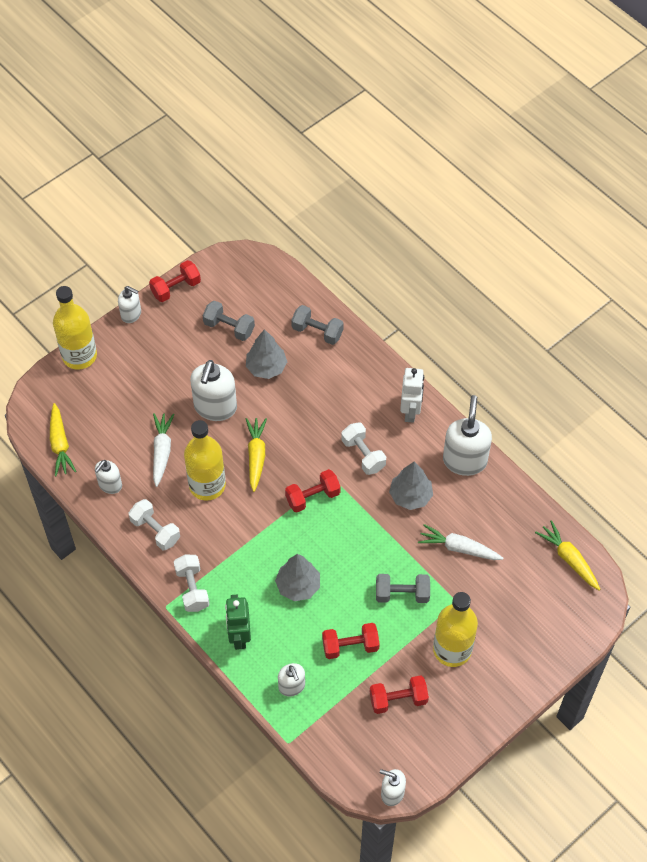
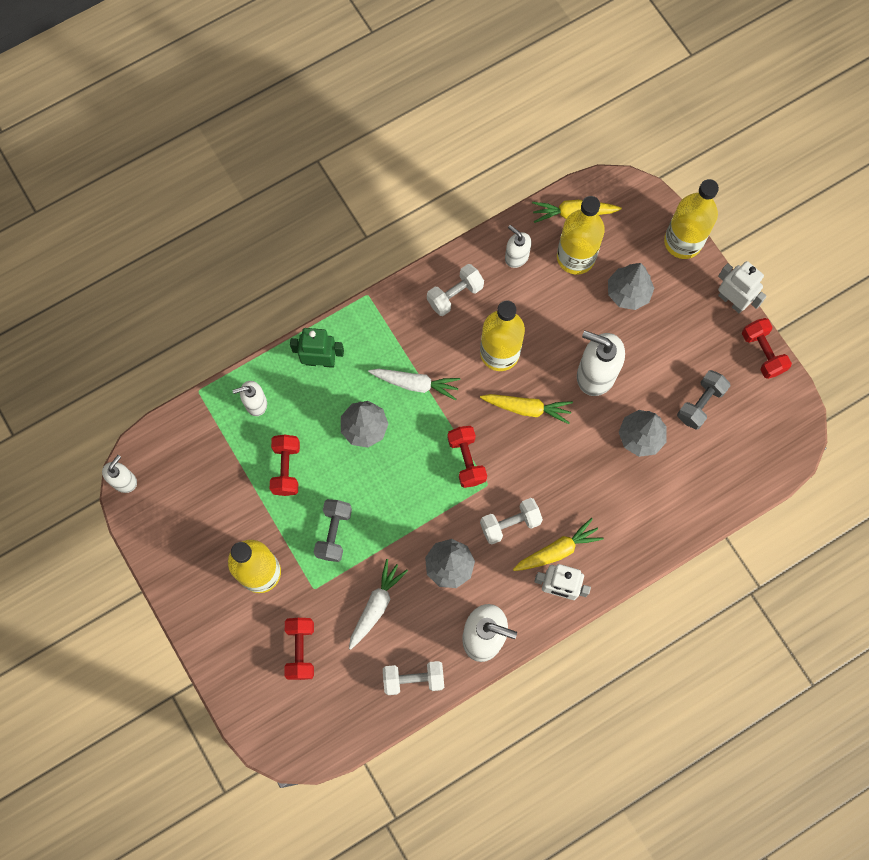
camera: 100 degrees right, 15 degrees up
(104, 437) = (575, 257): none -> yellow bottle
(131, 314) = (731, 301): white soap dispenser -> white robot
(134, 392) = (628, 293): none -> grey tree
(162, 451) = (548, 312): white carrot -> white carrot (415, 384)
(192, 588) = (382, 323): white dumbbell -> white dumbbell (413, 679)
(317, 331) = (682, 501): grey dumbbell -> none
(398, 699) = (218, 505): red dumbbell -> red dumbbell (301, 650)
(569, 559) = (339, 726): yellow carrot -> yellow carrot (557, 550)

